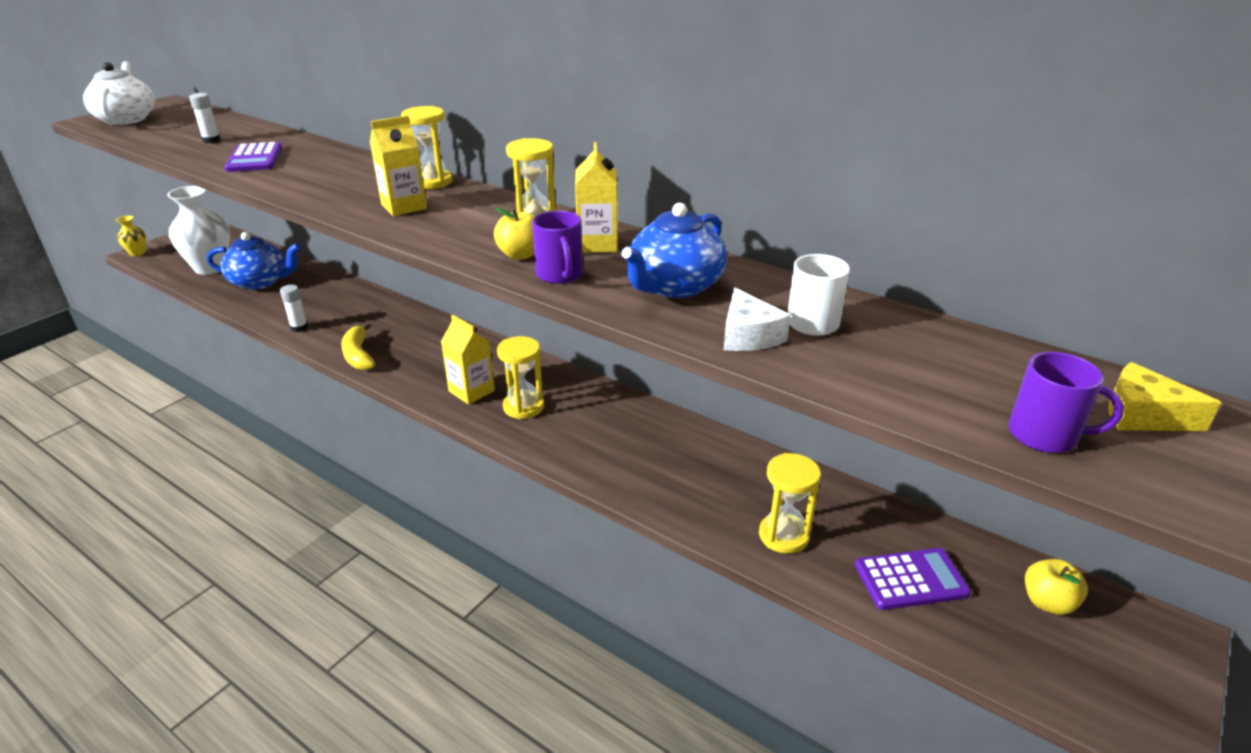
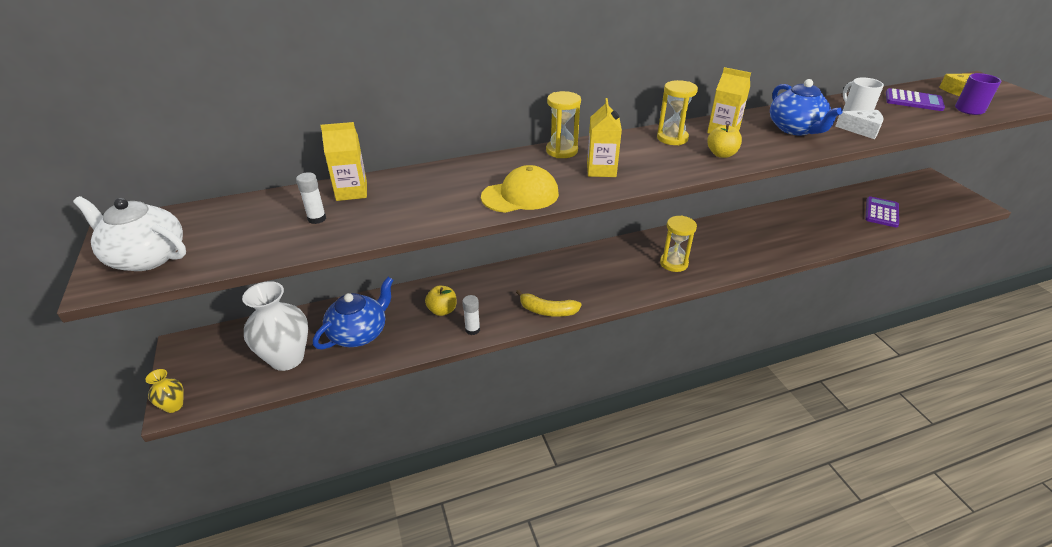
camera: 55 degrees left, 5 degrees up
(254, 158) = (407, 206): purple calculator -> purple calculator (913, 101)
(311, 189) = (520, 195): none -> yellow cap
(471, 391) = (639, 276): yellow carton -> yellow carton (351, 192)
(560, 275) = (759, 151): purple mug -> none
(783, 535) = (838, 229): yellow hourglass -> none
(1047, 602) = (906, 191): yellow apple -> yellow apple (442, 310)

